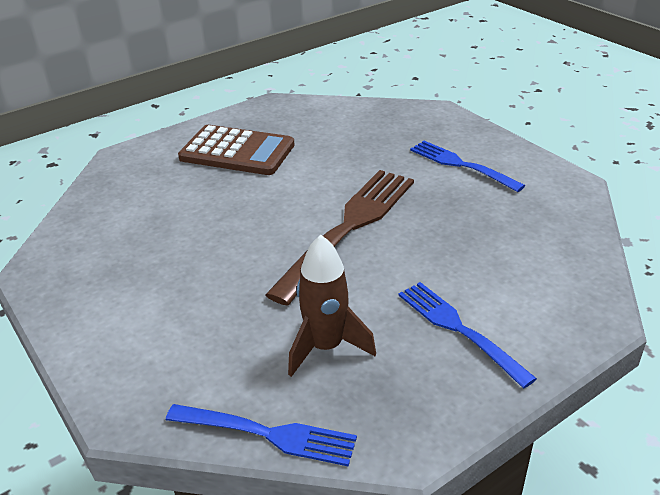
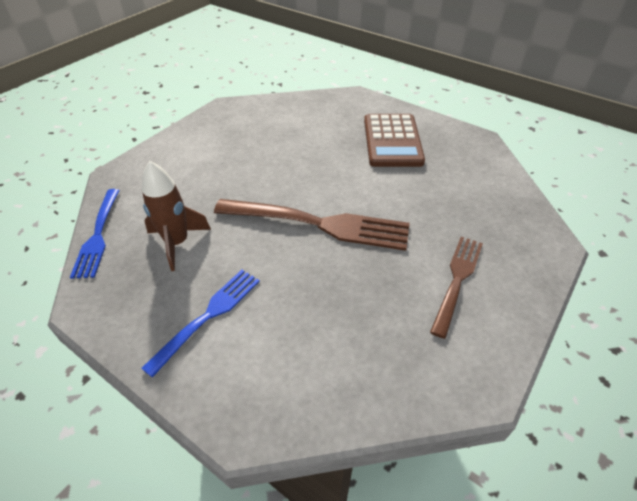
camera: 70 degrees right, 10 degrees up
(462, 165) = (457, 281): blue fork -> brown fork

